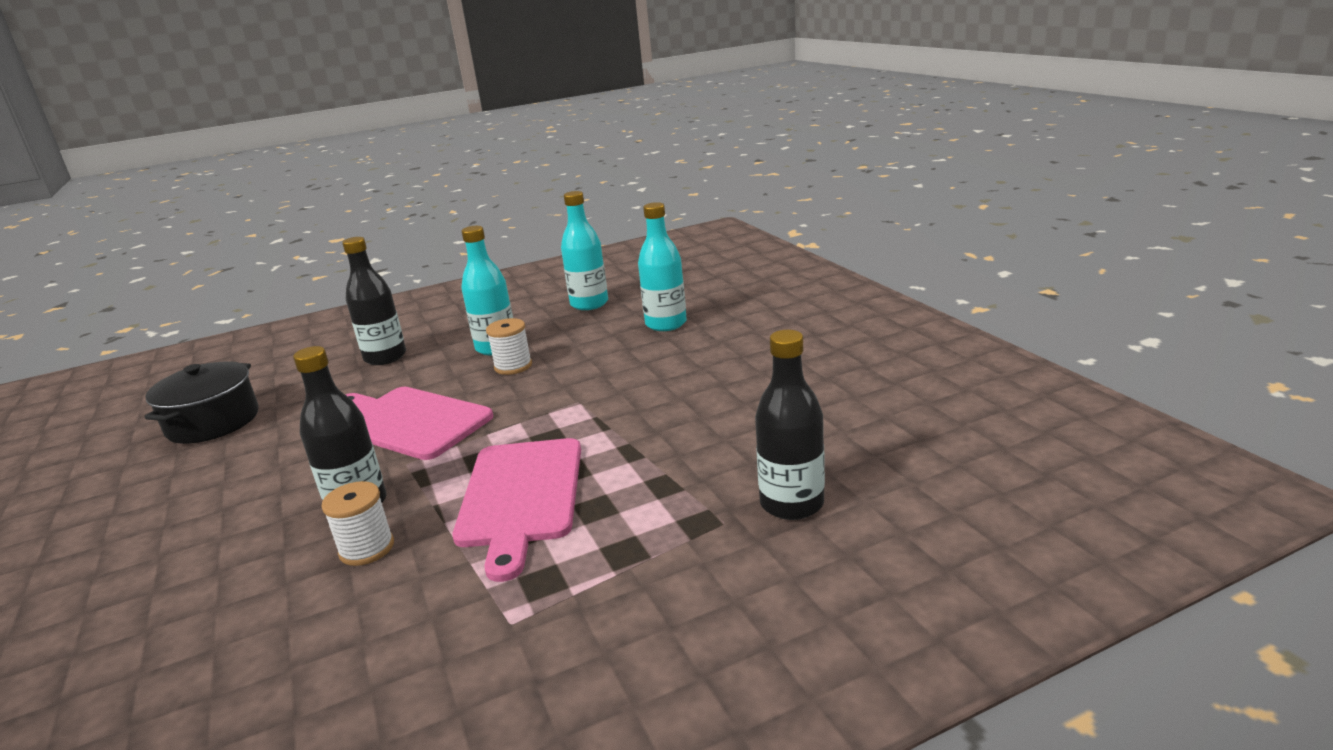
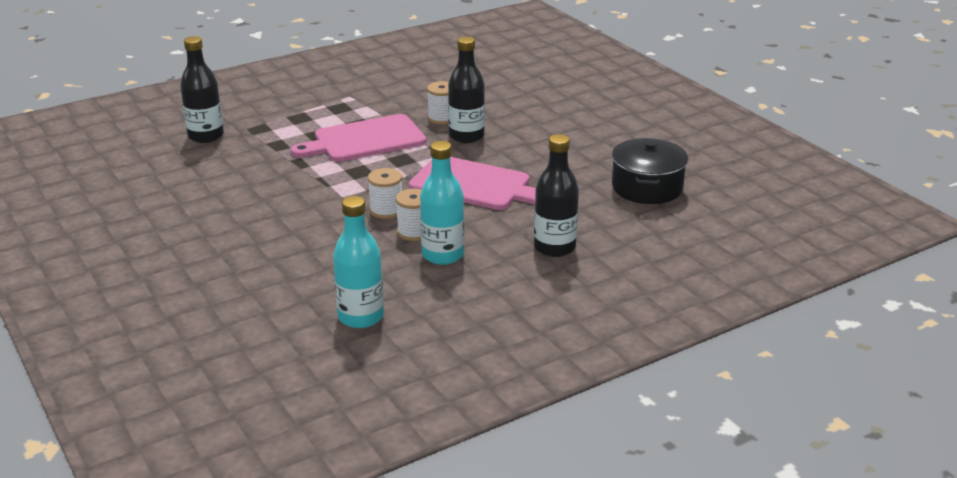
camera: 170 degrees right, 5 degrees up
(520, 496) = (365, 140): pink cutting board -> pink cutting board turned 105 degrees counterclockwise
(533, 387) = (386, 210): none -> white spool
(666, 324) = (270, 279): turquoise bottle -> none

